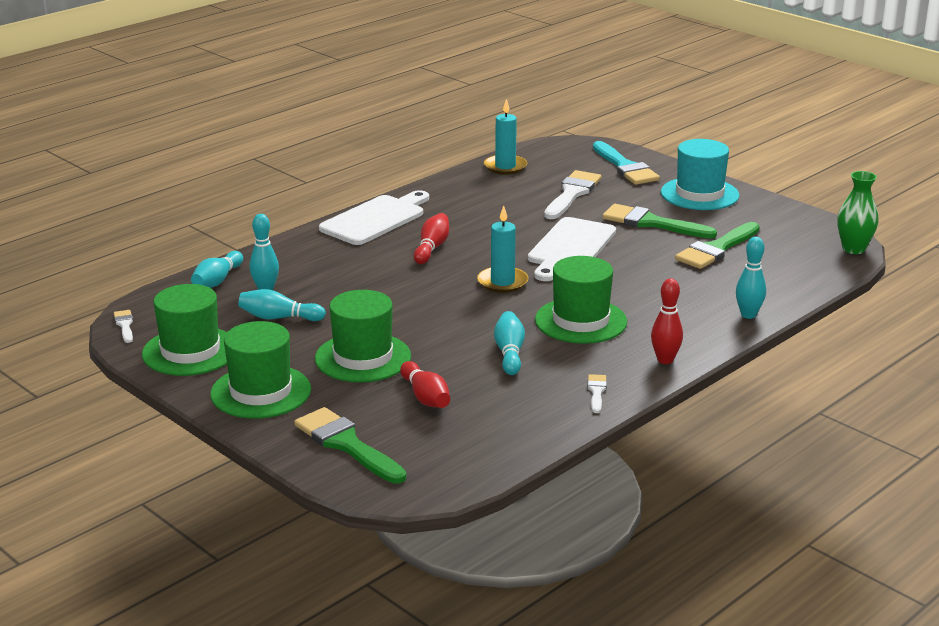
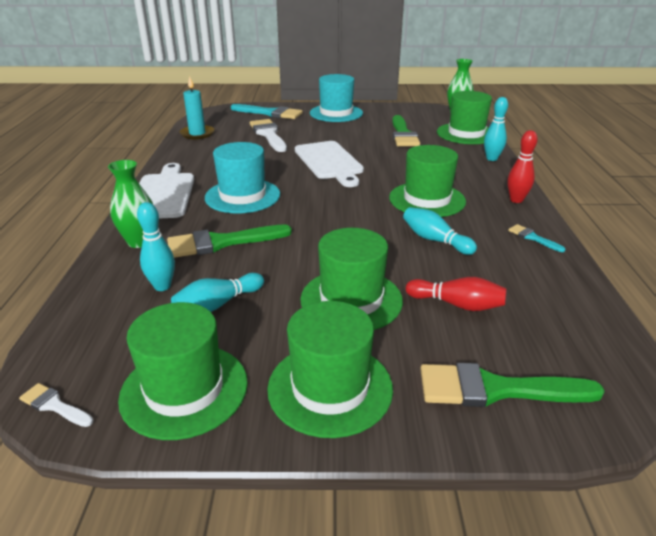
camera: 45 degrees left, 5 degrees up
(217, 280) = (97, 301): turquoise bowling pin -> none
(299, 252) = (139, 242): none -> green vase
(432, 248) = (242, 196): red bowling pin -> turquoise hat
(502, 282) = (333, 197): turquoise candle -> none
(596, 392) = (532, 238): white brush -> turquoise brush
(651, 223) = (344, 134): green brush -> green brush (221, 243)
(794, 277) = (466, 134): none -> green hat

